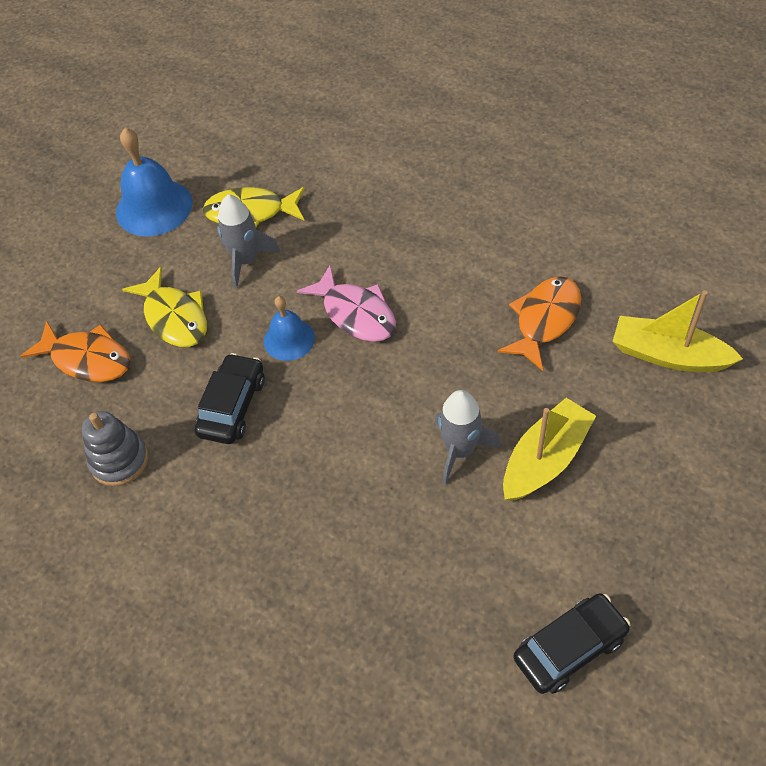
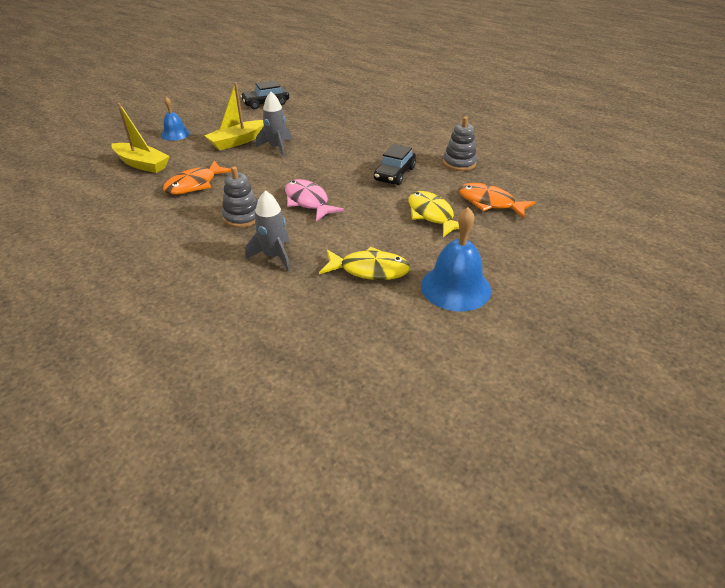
camera: 175 degrees left, 15 degrees down
(246, 261) = (377, 239): grey rocket -> grey rocket (274, 256)
(289, 339) = (355, 195): blue bell -> blue bell (175, 134)
(436, 266) = (242, 217): none -> grey stacking toy

